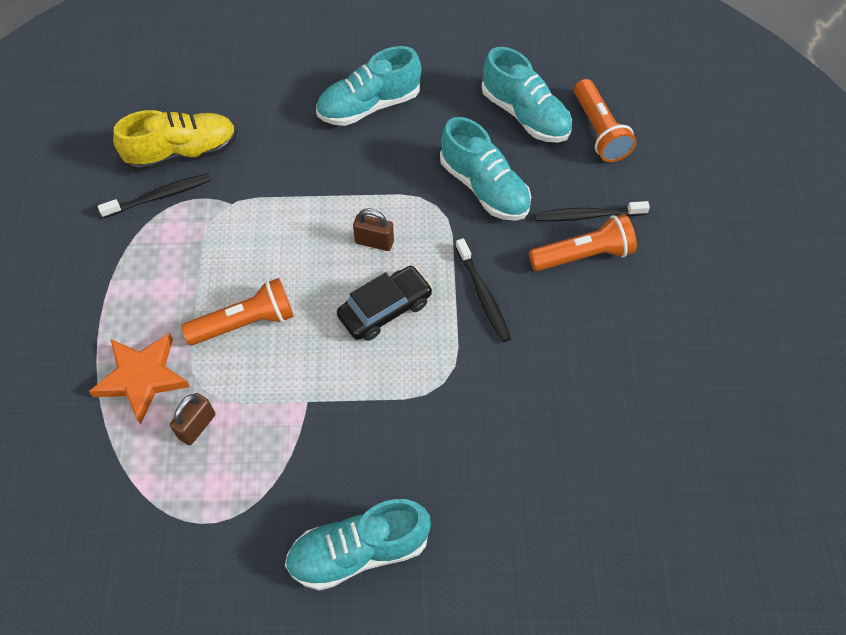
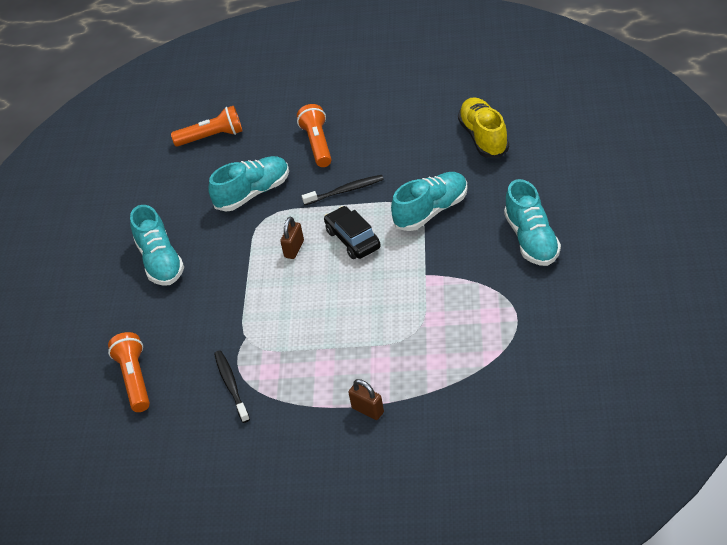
camera: 80 degrees left, 15 degrees down
(142, 377) = (403, 370): orange star -> none
(183, 153) = (187, 376): yellow shoe -> yellow shoe (484, 137)
(197, 426) = (444, 332): brown padlock -> brown padlock (367, 410)
(246, 322) = (359, 315): orange flashlight -> orange flashlight (135, 379)
(525, 115) = (189, 174): turquoise shoe -> turquoise shoe (431, 211)
(587, 215) = (285, 142): black toothbrush -> none

